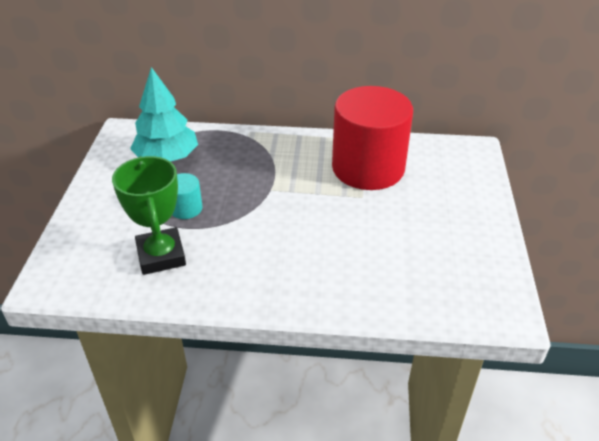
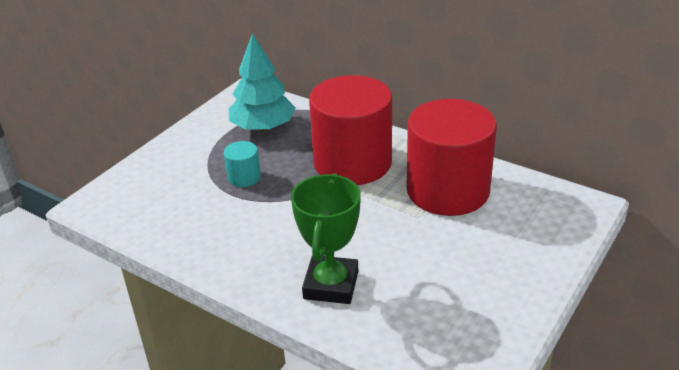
camera: 30 degrees right, 5 degrees down
(161, 255) = (192, 211): green trophy -> green trophy (331, 285)
(273, 167) = (352, 163): none -> red cylinder

